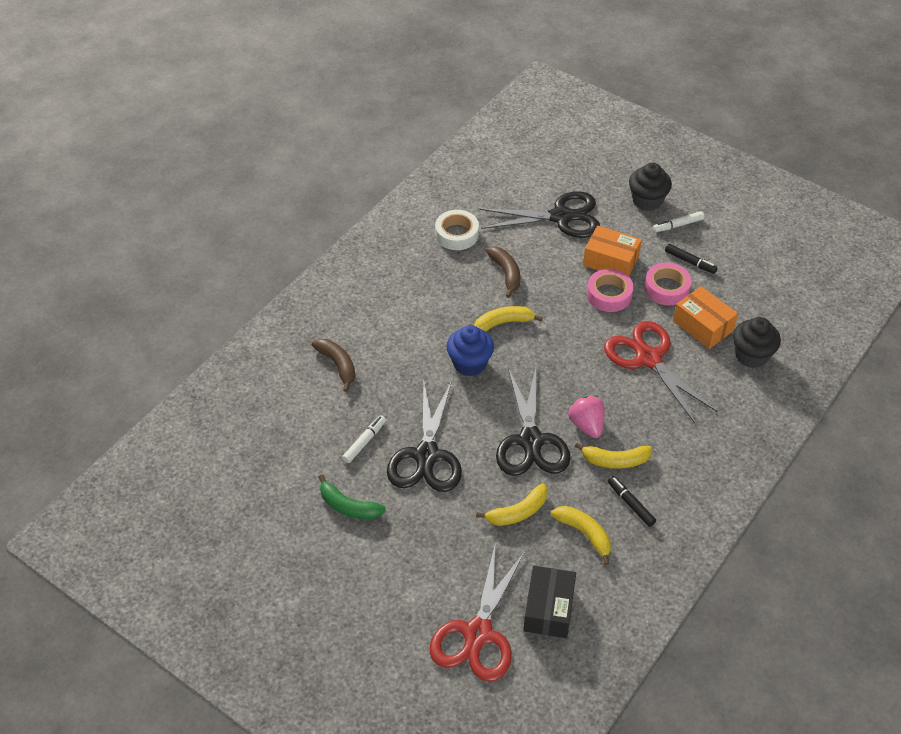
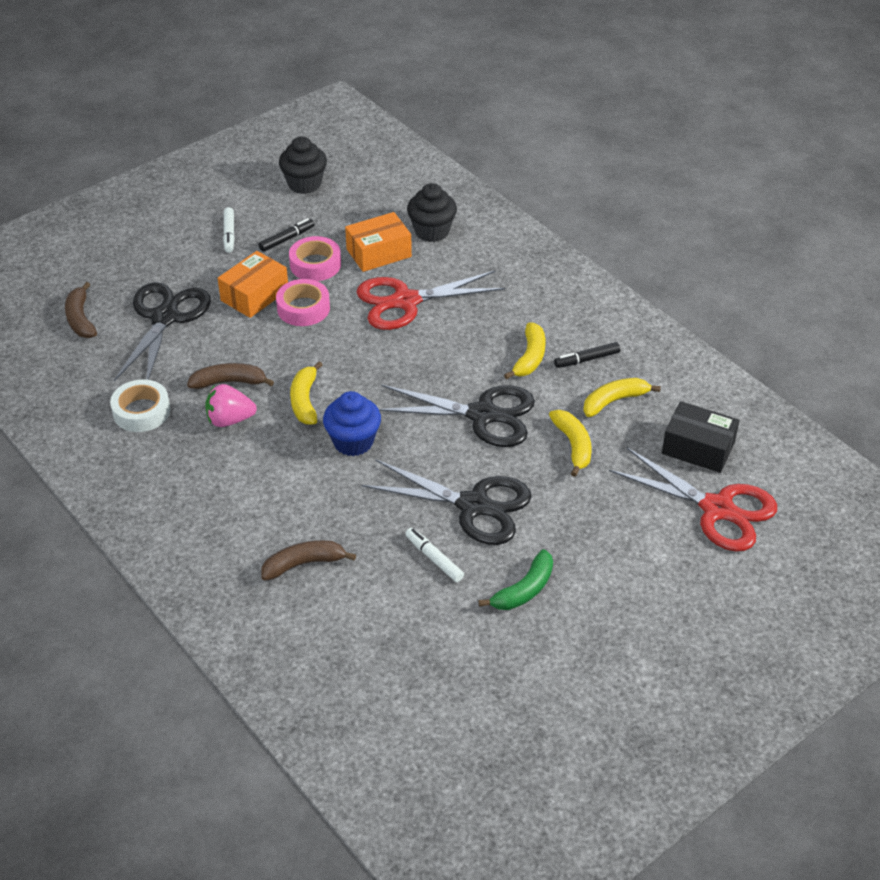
camera: 75 degrees left, 5 degrees down
(539, 172) = (80, 319): none -> brown banana
(586, 425) = (476, 367): pink strawberry -> pink strawberry (230, 420)
(647, 201) = (179, 246): black cupcake -> black cupcake (304, 184)

